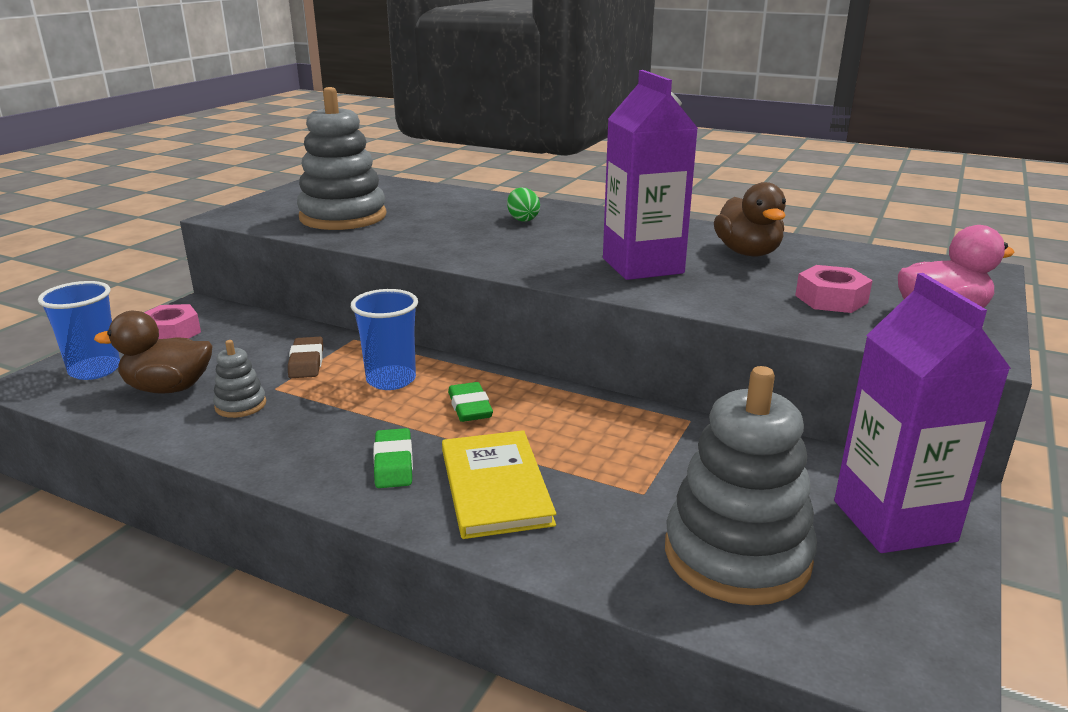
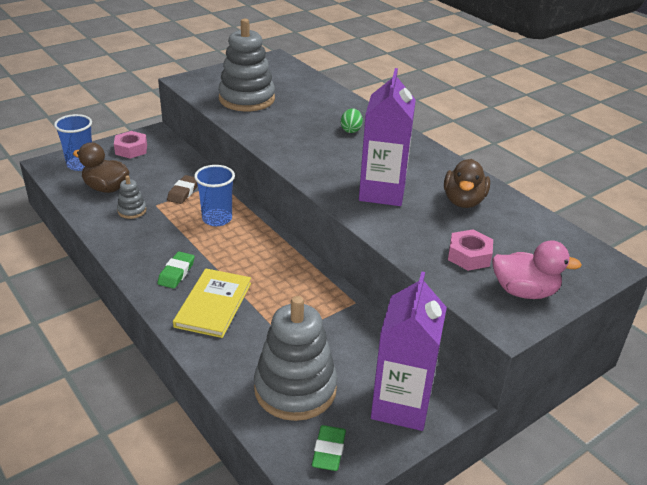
camera: 25 degrees right, 10 degrees up
(470, 407) = (242, 251): green eraser -> green eraser (328, 451)

